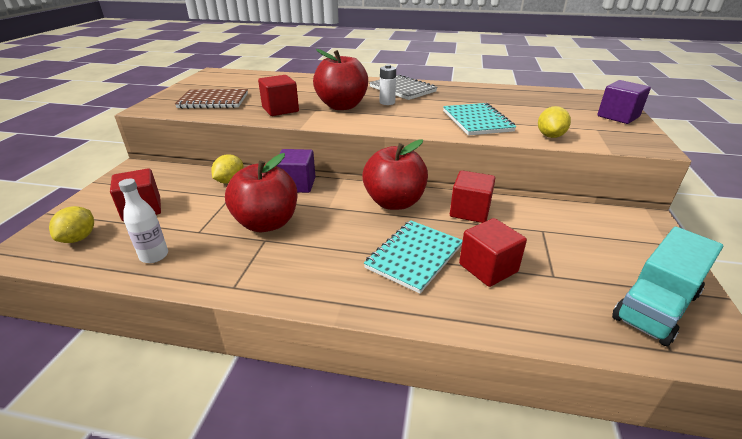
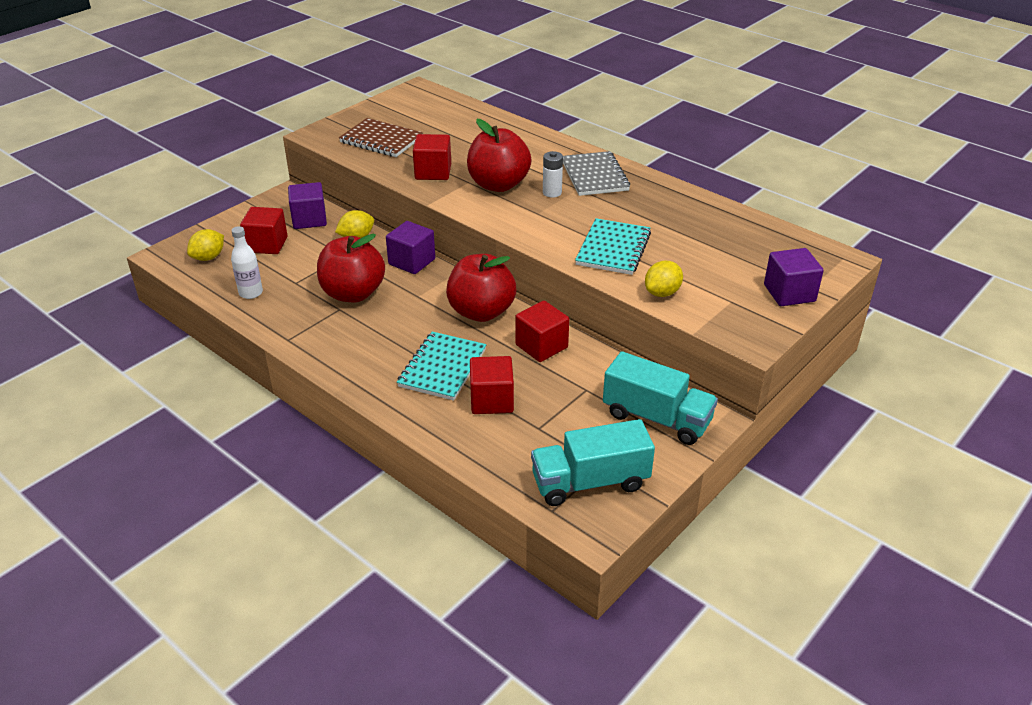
camera: 30 degrees right, 5 degrees up
(172, 180) = (309, 219): none -> purple cube
(414, 257) = (442, 368): turquoise notebook -> turquoise notebook turned 45 degrees counterclockwise
(616, 232) = (657, 418): none -> turquoise truck

